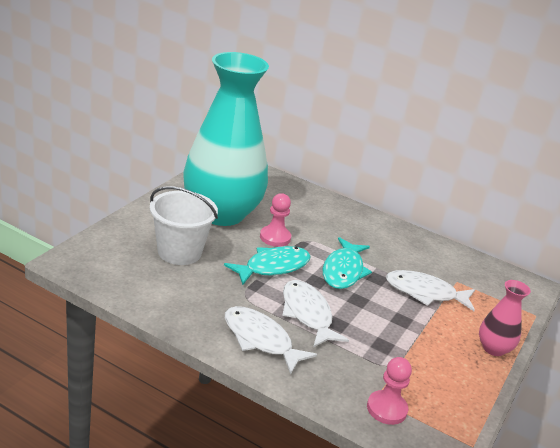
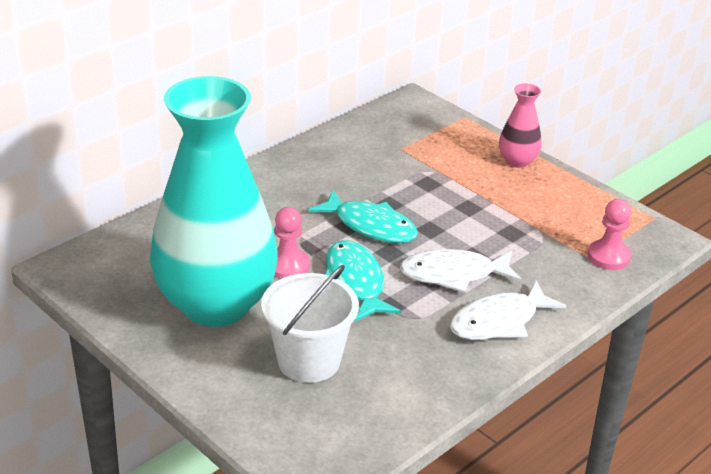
camera: 70 degrees left, 5 degrees up
(425, 293) = (420, 177): white fish -> none

